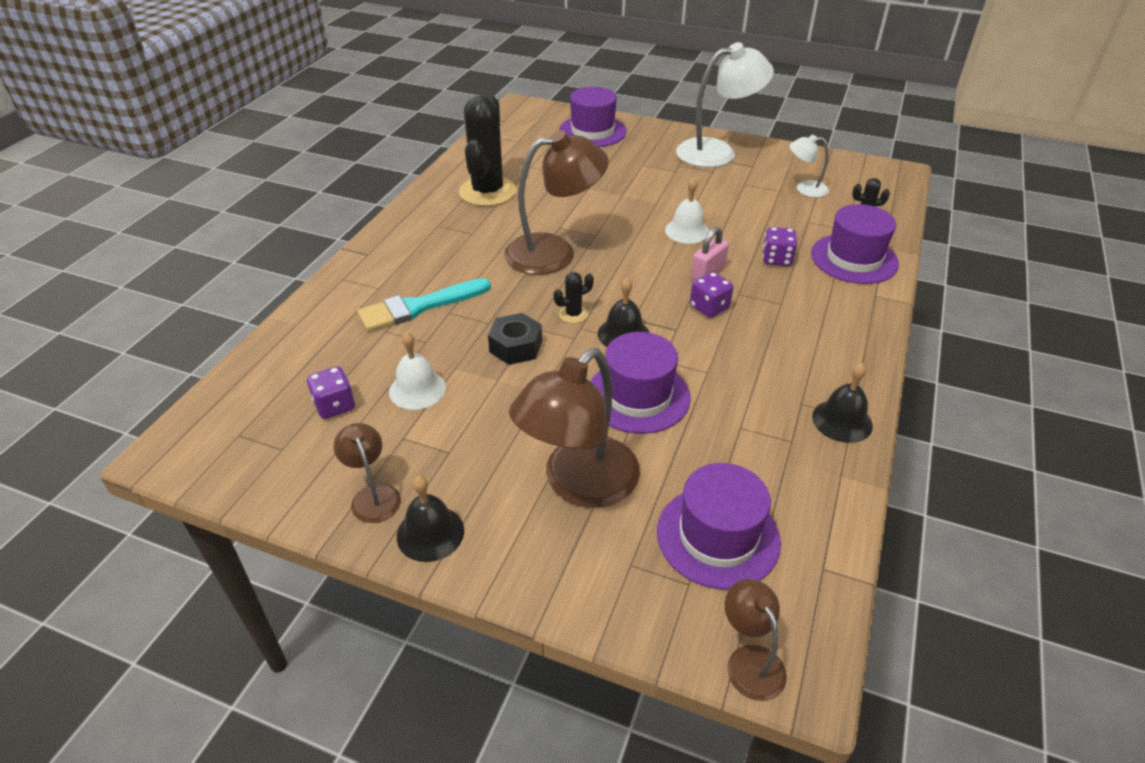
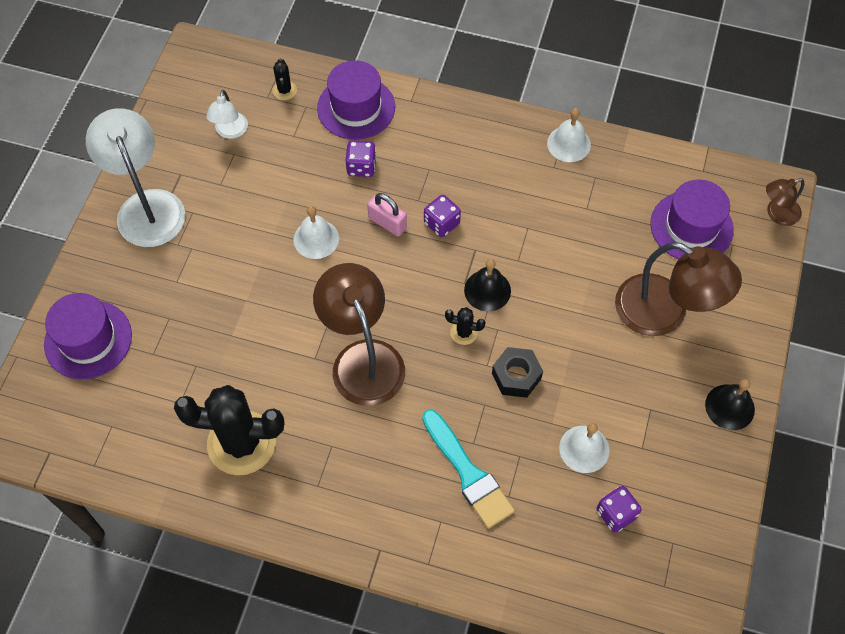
camera: 95 degrees left, 20 degrees up
(373, 495) = (705, 455): brown lamp -> none
(573, 314) = (464, 332): black cactus -> black cactus turned 45 degrees counterclockwise
(638, 396) = (564, 277): purple hat -> none
(842, 421) = (569, 144): black bell -> white bell

